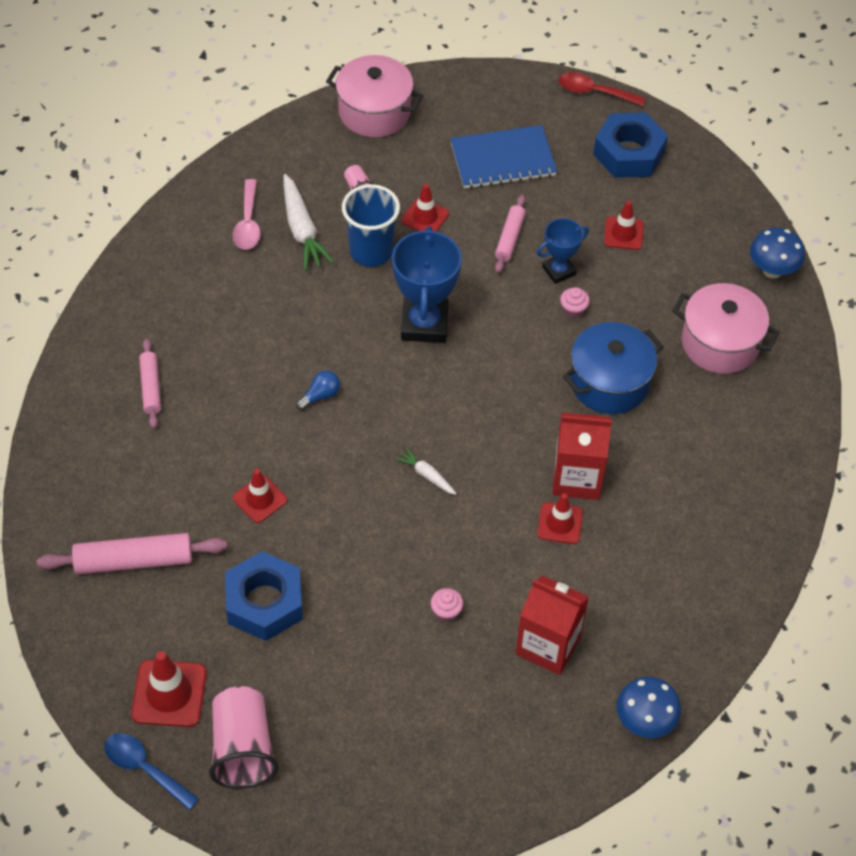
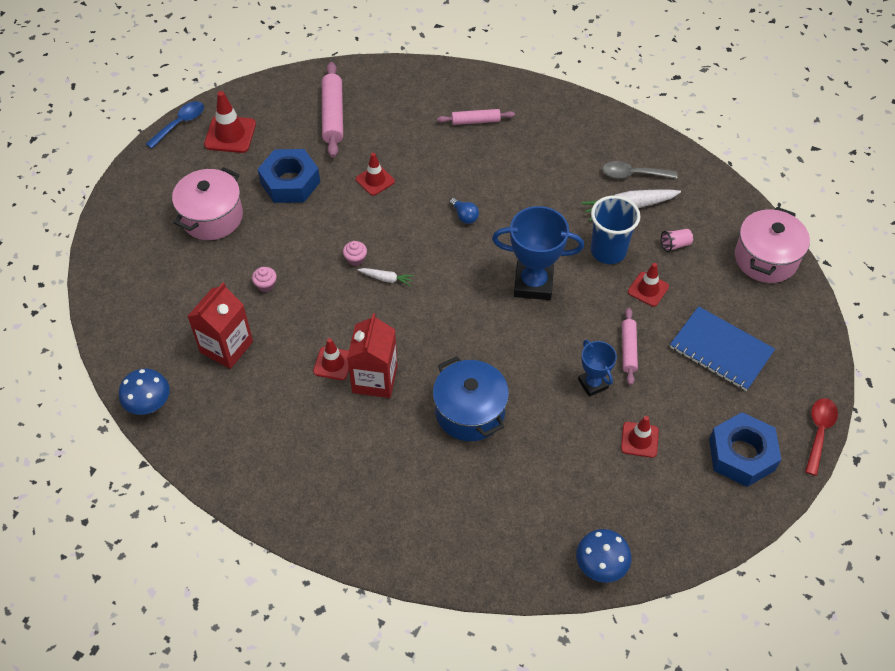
camera: 95 degrees right, 0 degrees up
(243, 748) = (182, 171): pink cup -> none
(248, 223) = (633, 174): pink spoon -> grey spoon
(427, 475) = (386, 279): white carrot -> white carrot turned 60 degrees clockwise
(503, 160) = (720, 350): blue notebook -> blue notebook turned 45 degrees counterclockwise
(510, 238) = (628, 349): pink rolling pin -> pink rolling pin turned 75 degrees clockwise
(573, 310) = (549, 391): pink cupcake -> pink cupcake (355, 259)
(720, 343) = (511, 506): pink pot -> pink pot (212, 217)

